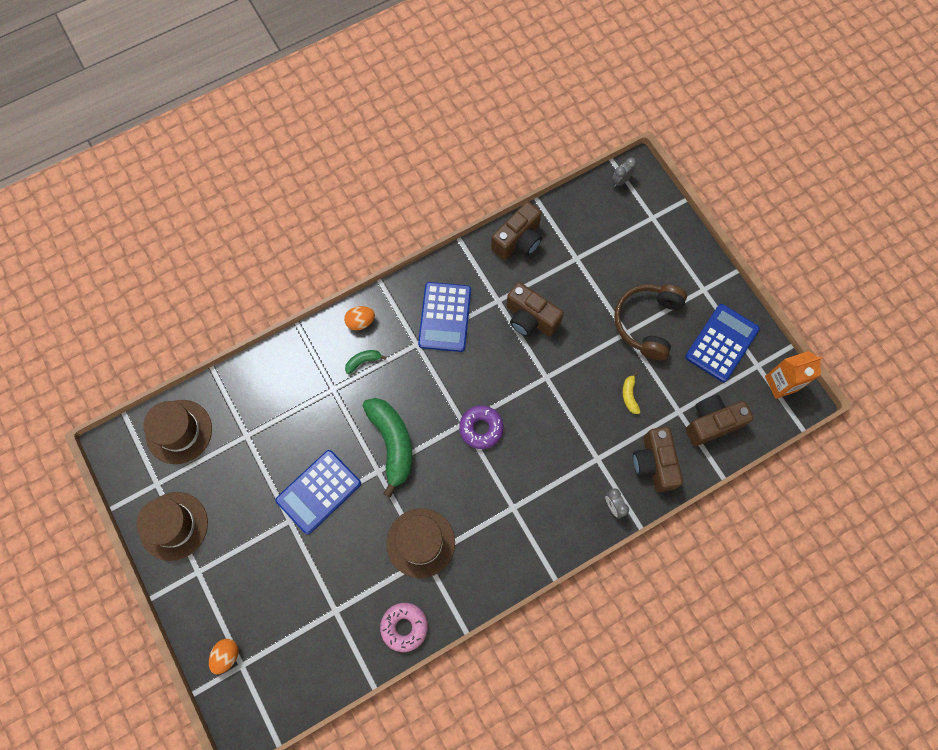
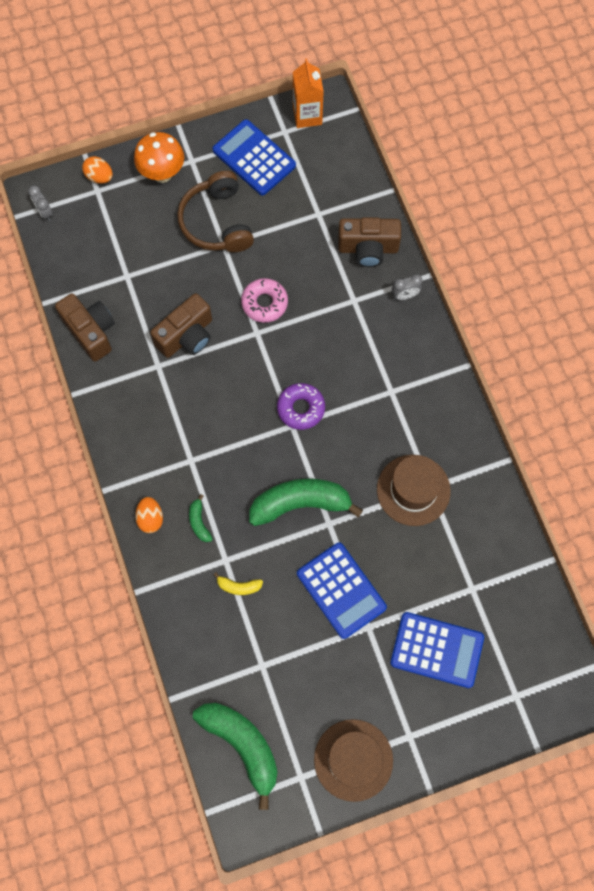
camera: 80 degrees left, 0 degrees up
(179, 431) = (242, 745): brown hat -> green banana
(226, 655) = (503, 711): orange egg -> orange egg (99, 177)
(404, 627) = (497, 519): pink donut -> pink donut (264, 303)
(444, 317) = (165, 425): blue calculator -> blue calculator (436, 650)
(629, 395) = (293, 256): yellow banana -> yellow banana (238, 586)
(647, 323) = (217, 222): brown headphones -> brown headphones turned 45 degrees clockwise
(684, 267) = (162, 173): none -> orange mushroom
(711, 423) = (336, 187): brown camera -> none

